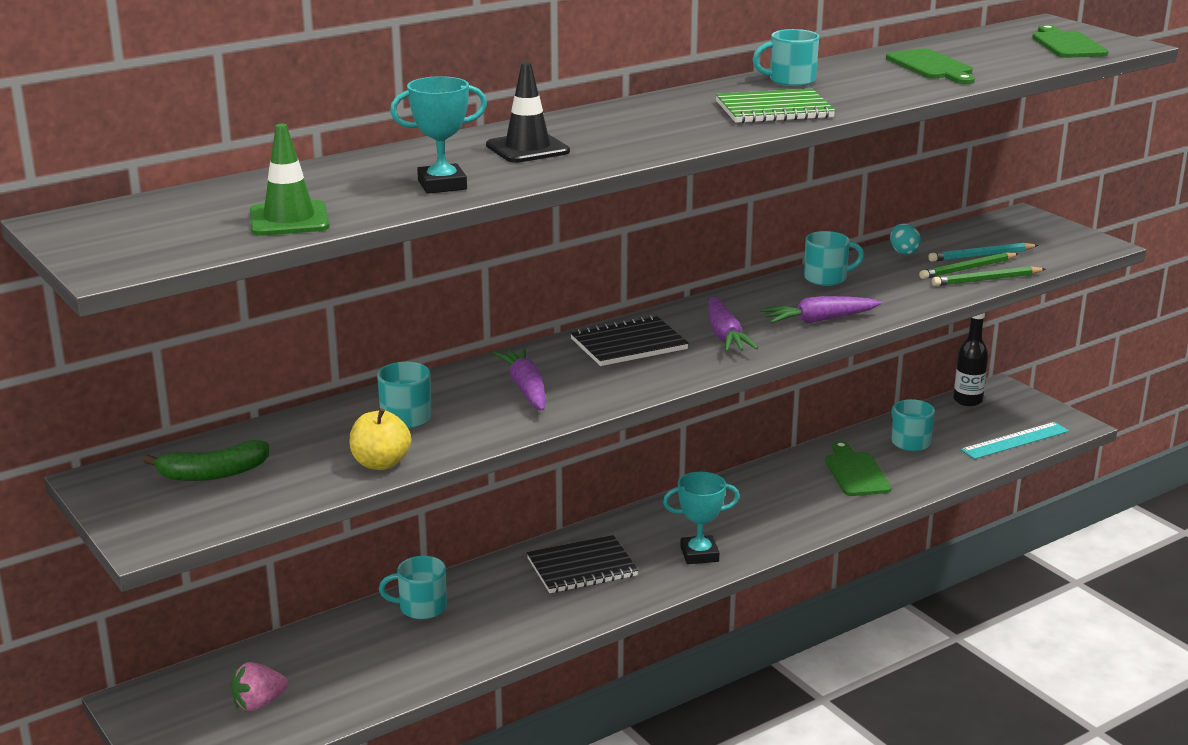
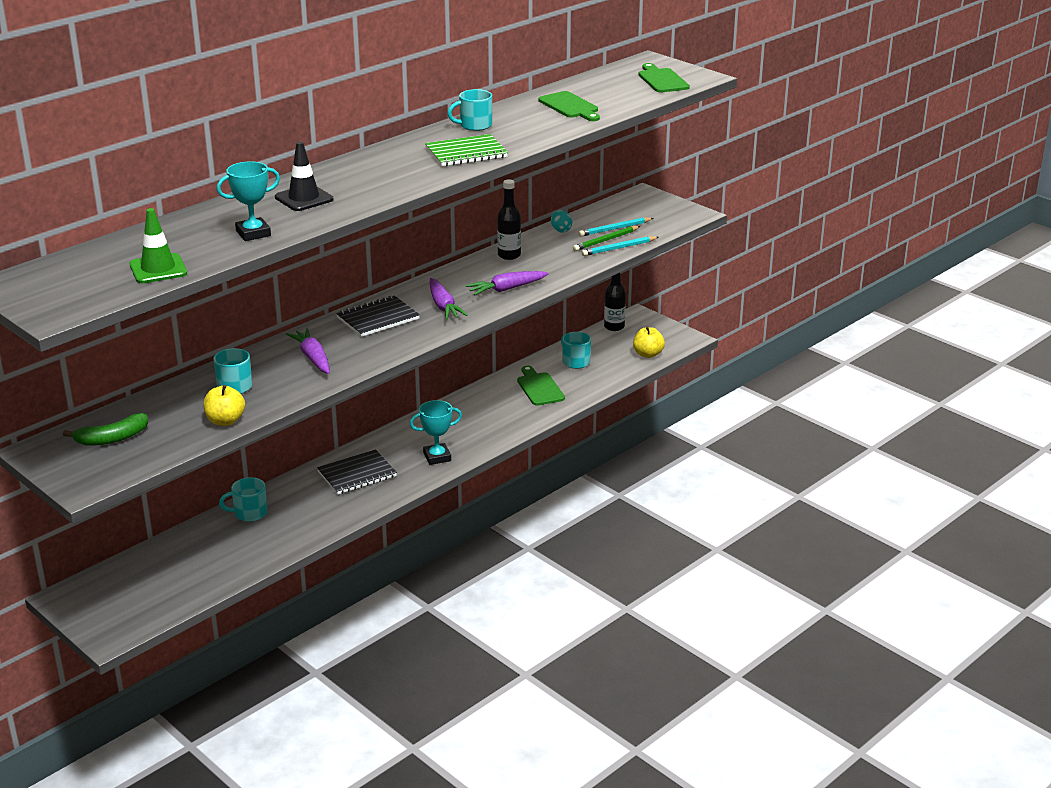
camera: 10 degrees left, 5 degrees up
(259, 703) = (151, 589): pink strawberry -> none
(826, 278) = (509, 255): turquoise mug -> black bottle
(986, 280) = (619, 248): green pencil -> turquoise pencil
(1015, 440) = (648, 354): turquoise ruler -> yellow apple

